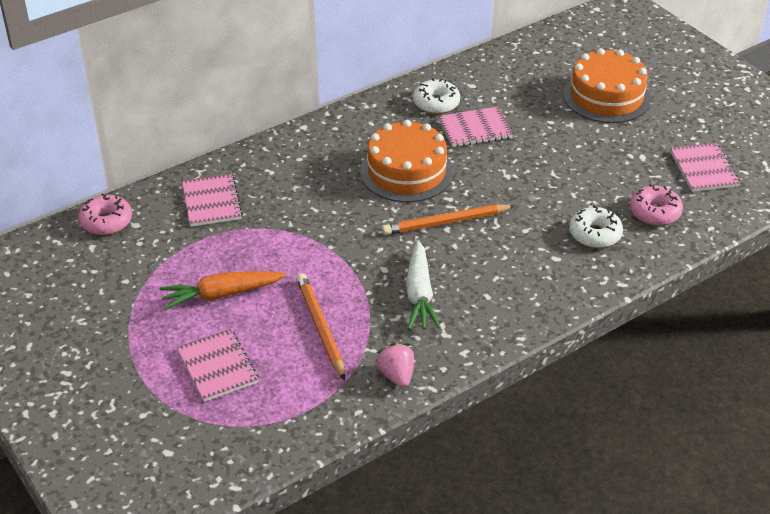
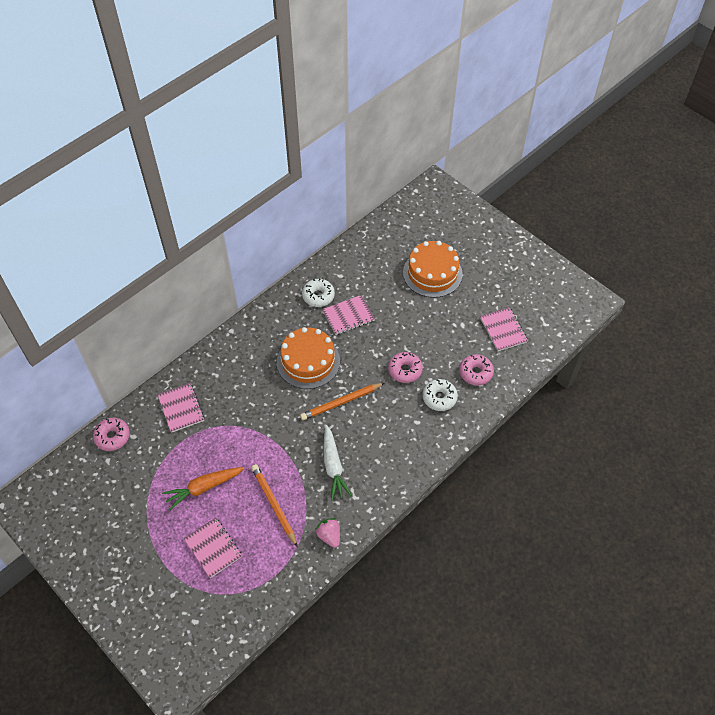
camera: 10 degrees left, 15 degrees up
(548, 197) = (405, 370): none -> pink donut

